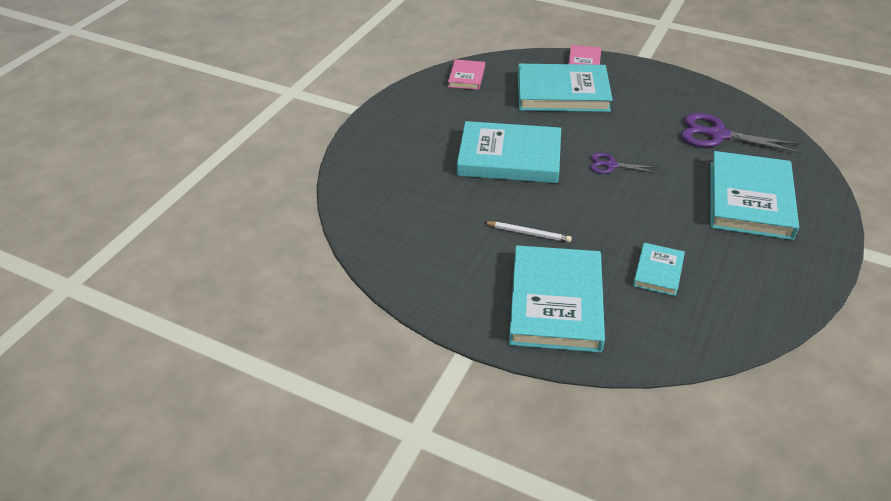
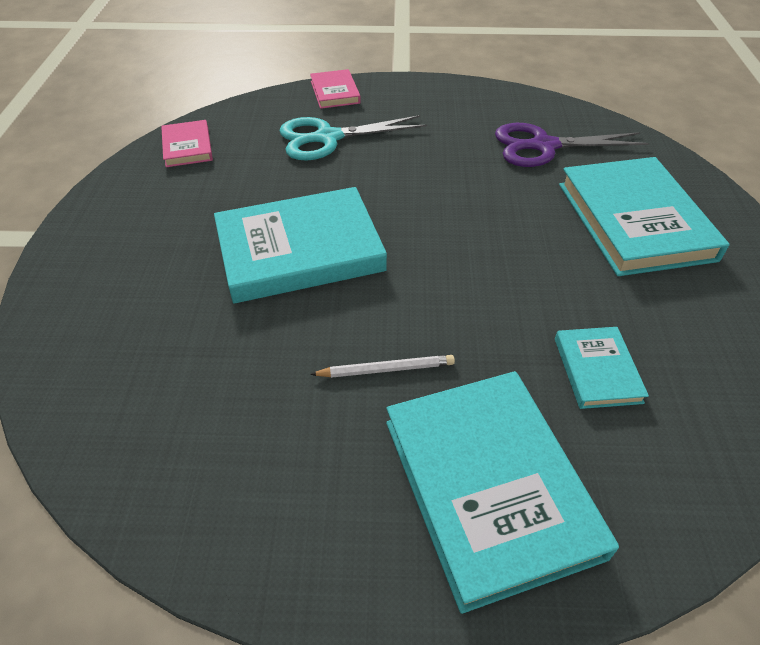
camera: 25 degrees left, 5 degrees up
(562, 93) = (328, 138): turquoise book -> turquoise scissors
(611, 165) = (442, 222): purple scissors -> none

